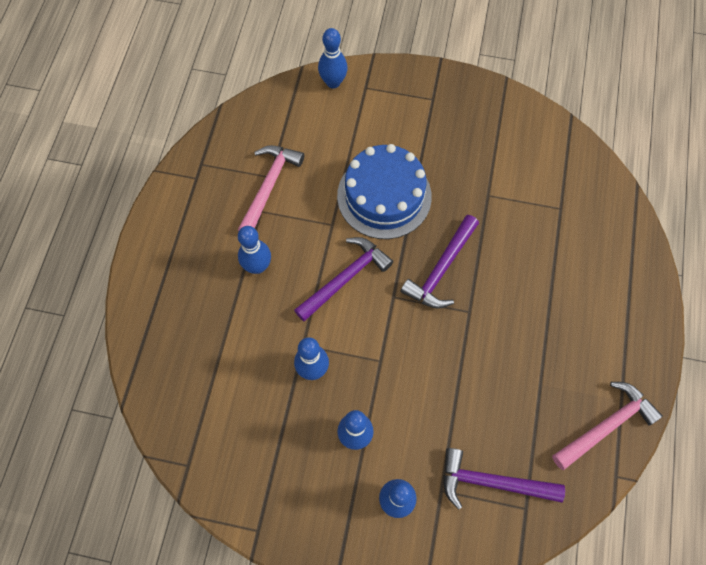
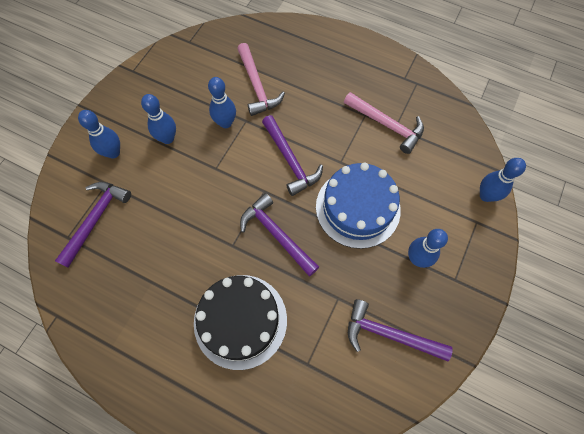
camera: 105 degrees right, 0 degrees up
(257, 266) = (317, 104): blue bowling pin -> blue bowling pin (417, 259)
(505, 145) = (389, 334): none -> purple hammer
(545, 279) = (240, 321): none -> black cake
(606, 426) = (97, 324): pink hammer -> pink hammer (256, 86)

